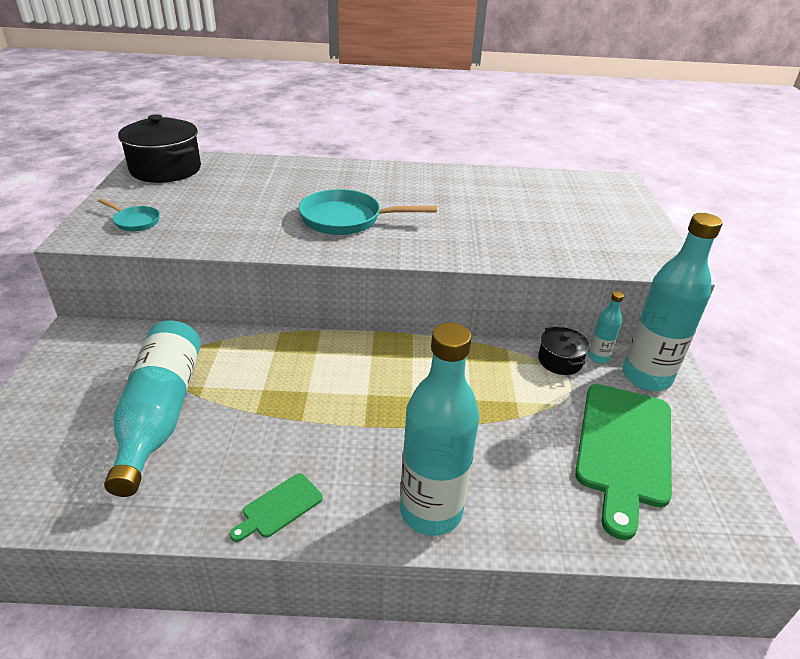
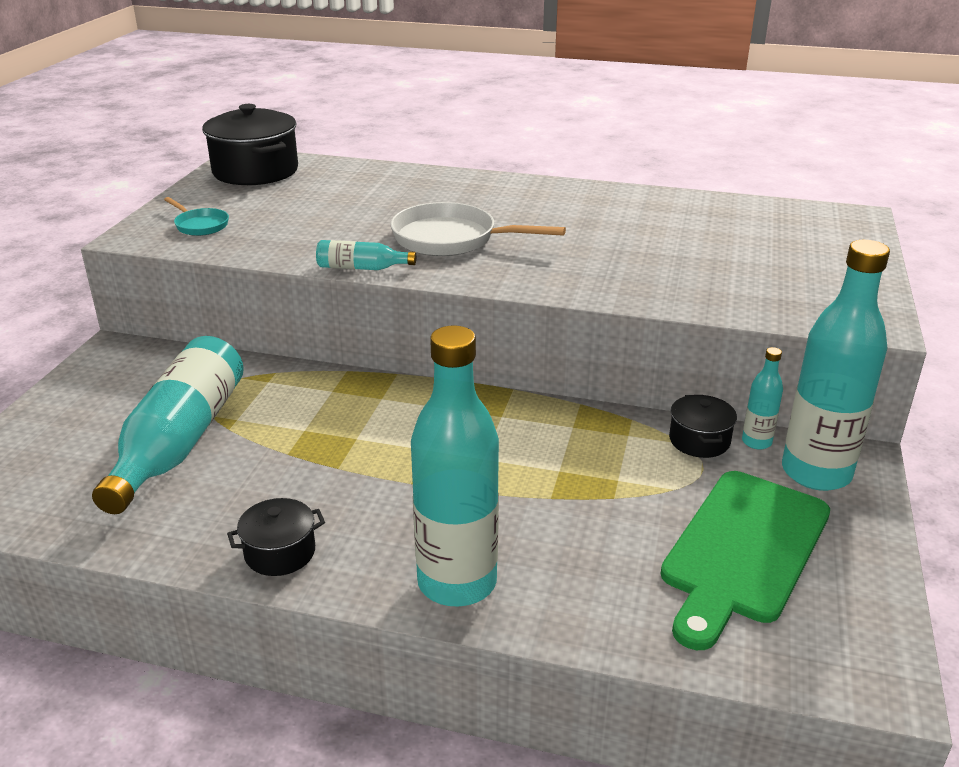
camera: 15 degrees right, 5 degrees down
(279, 507) = (280, 552): green cutting board -> black pot
(285, 250) = (361, 268): none -> turquoise bottle
(347, 219) = (452, 239): turquoise pan -> white pan

